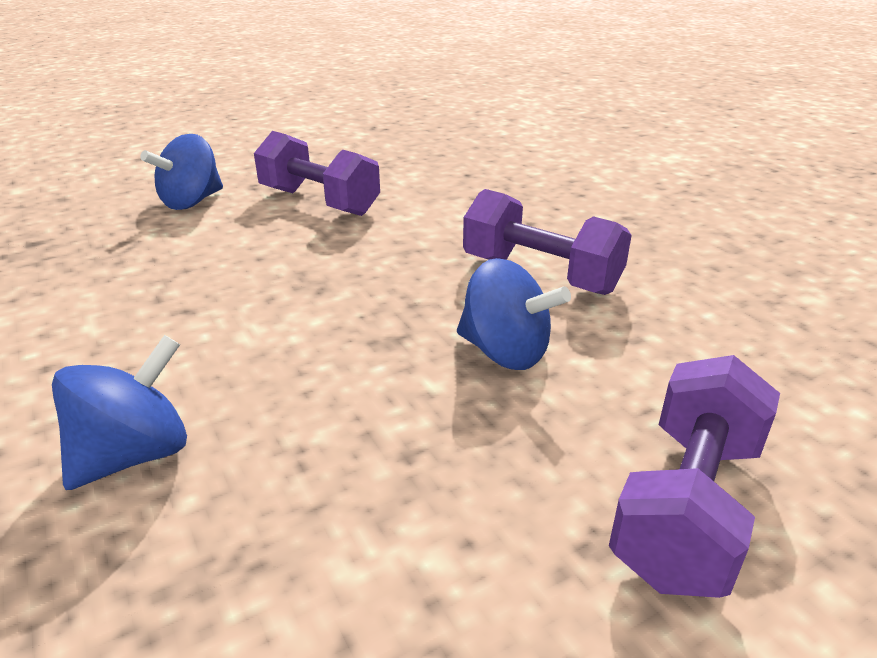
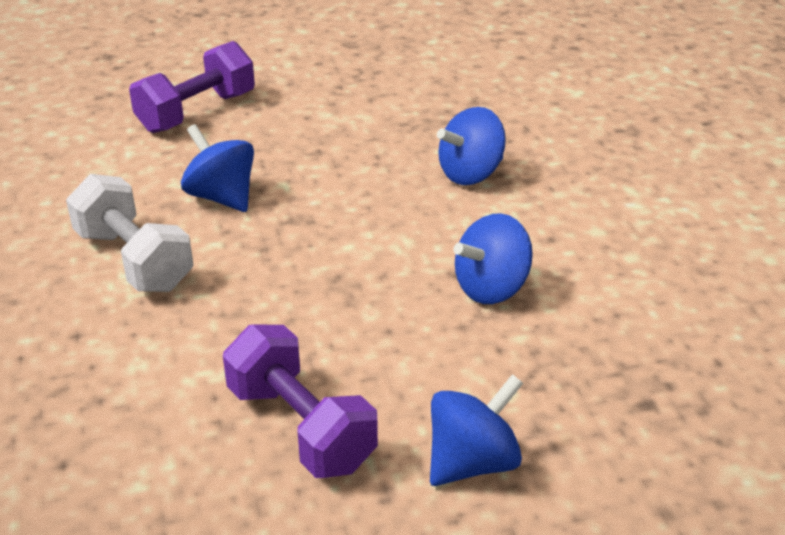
camera: 165 degrees left, 5 degrees up
(146, 302) = (491, 288): none -> blue spinning top
(540, 275) = (134, 260): purple dumbbell -> white dumbbell

